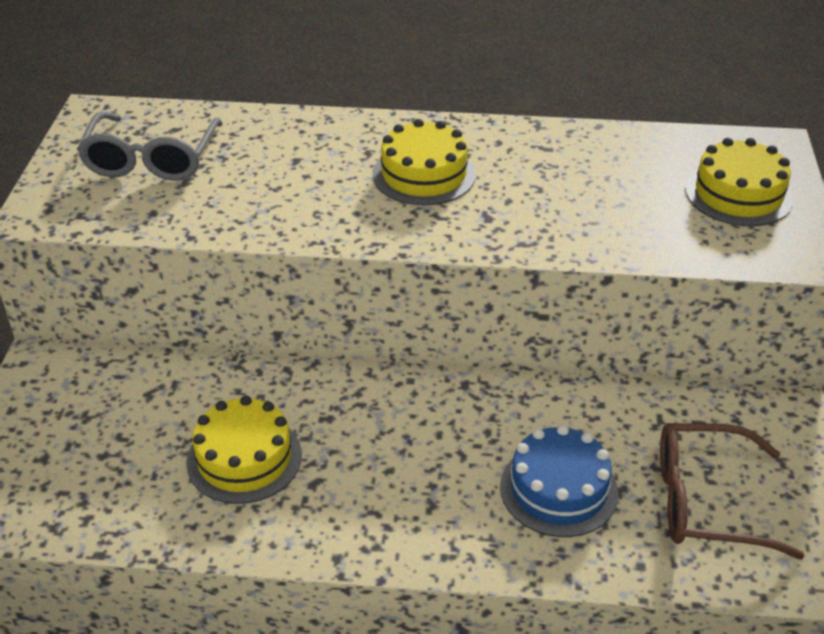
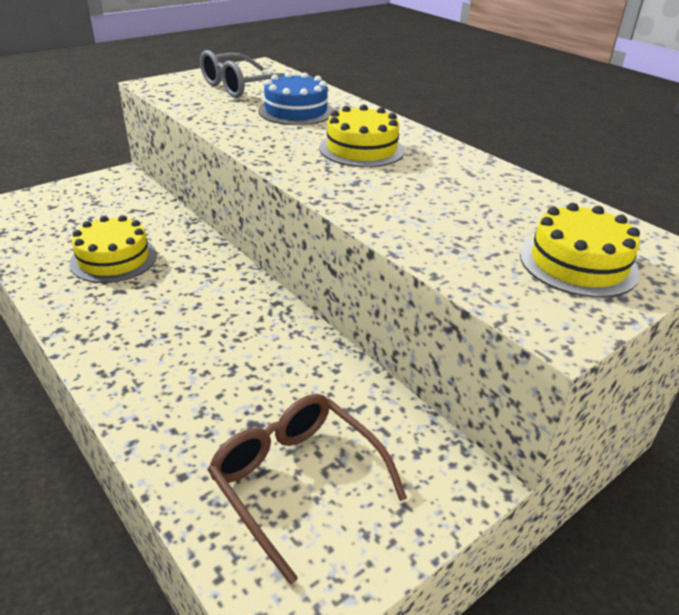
camera: 45 degrees right, 5 degrees down
(558, 489) = (221, 392): blue cake -> blue cake (296, 111)

